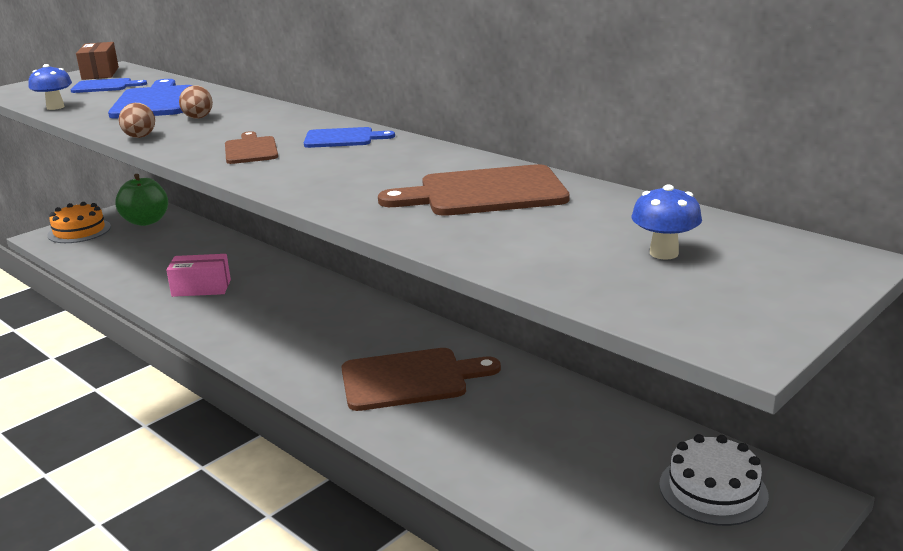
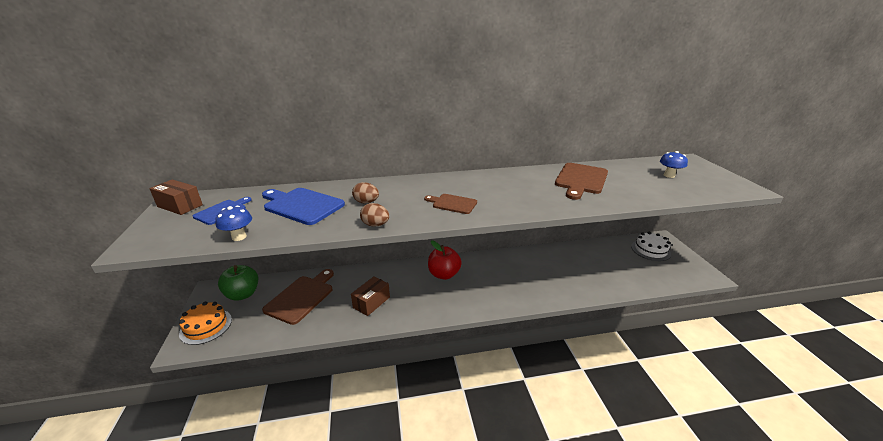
camera: 55 degrees left, 5 degrees up
(201, 288) = (371, 302): pink box -> brown box
(321, 308) = (444, 274): none -> red apple
(343, 138) = (467, 182): blue cutting board -> none
(410, 379) = (533, 276): brown cutting board -> brown cutting board (301, 297)

